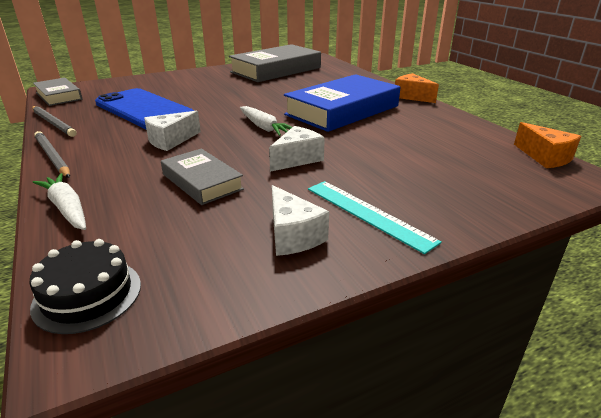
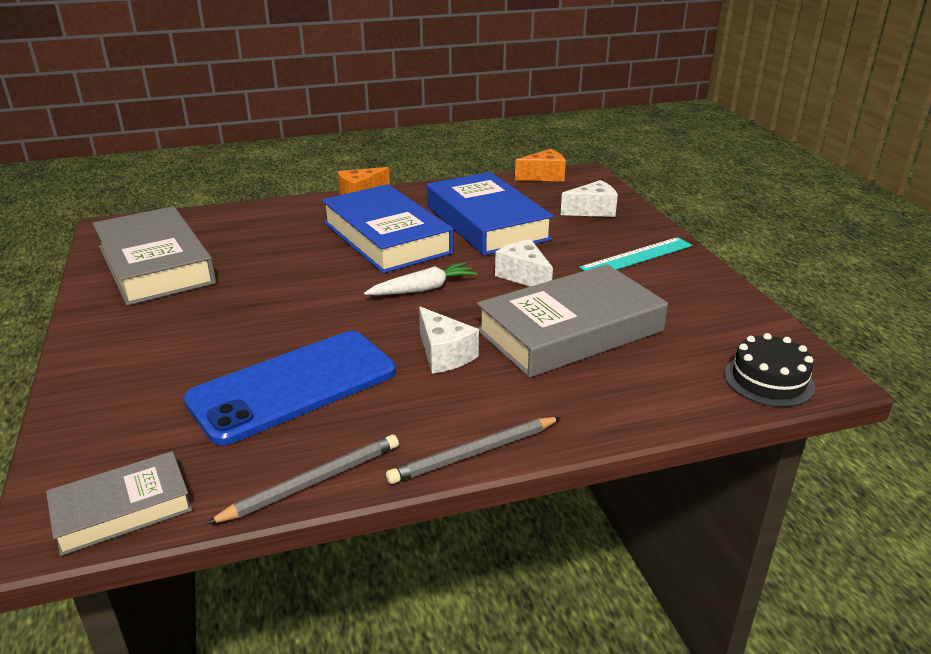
camera: 80 degrees left, 0 degrees up
(67, 209) = (628, 414): white carrot -> none
(202, 182) = (570, 331): grey book -> grey book, size x1.81
(292, 235) = (672, 290): white cheese -> white cheese (592, 211)
(397, 139) = (486, 222): none -> blue book

